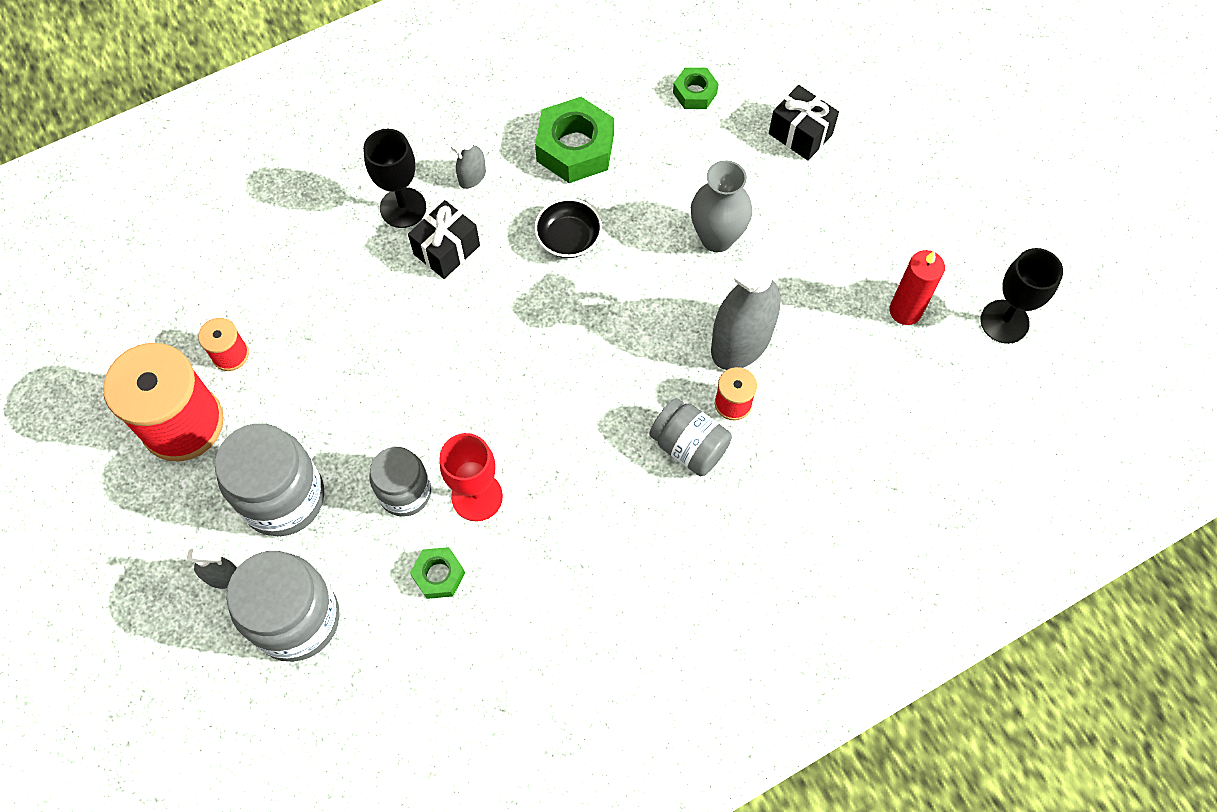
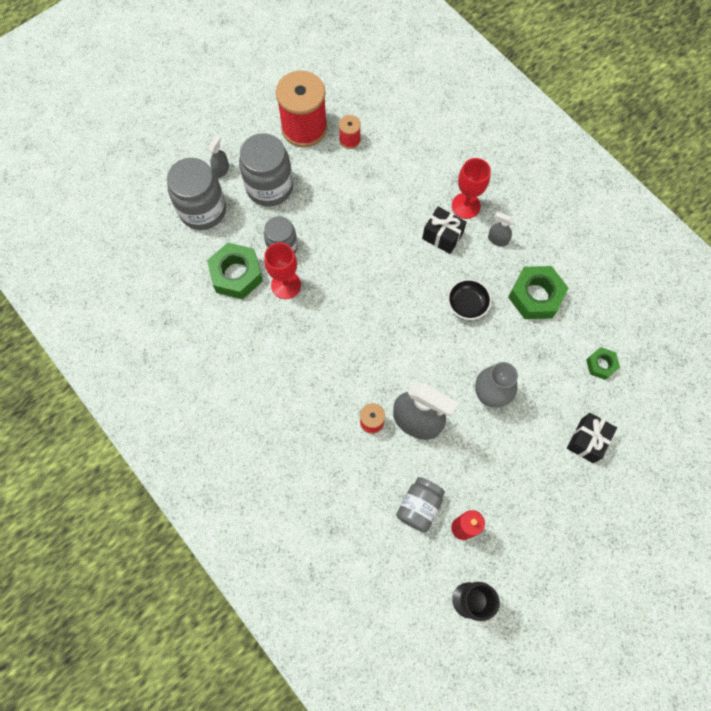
camera: 80 degrees right, 5 degrees up
(223, 576) = (221, 170): grey spray bottle -> grey spray bottle turned 150 degrees counterclockwise
(403, 207) = (466, 206): black goblet -> red goblet
(438, 575) = (236, 274): green nut -> green nut, size x1.83
(689, 446) = (338, 399): grey jar -> grey jar (419, 506)

